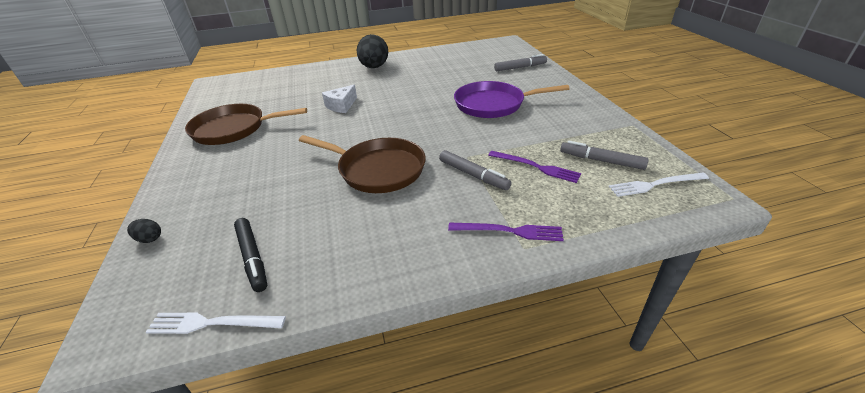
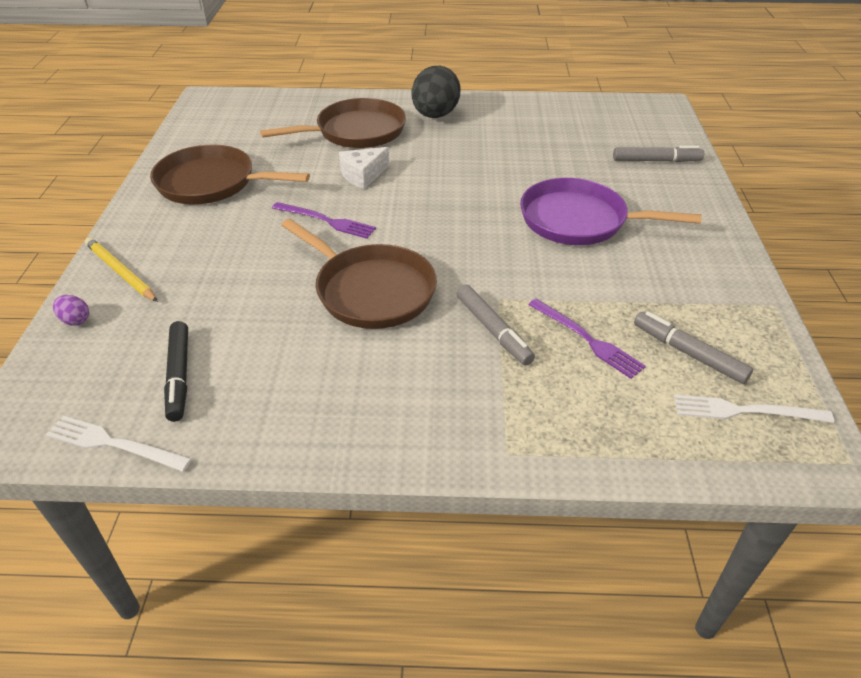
camera: 15 degrees right, 5 degrees up
(149, 239) = (75, 320): black egg -> purple egg
(179, 198) = (120, 272): none -> yellow pencil
(326, 83) = (356, 131): none -> brown pan
(509, 231) = (500, 425): purple fork -> purple fork (326, 221)

